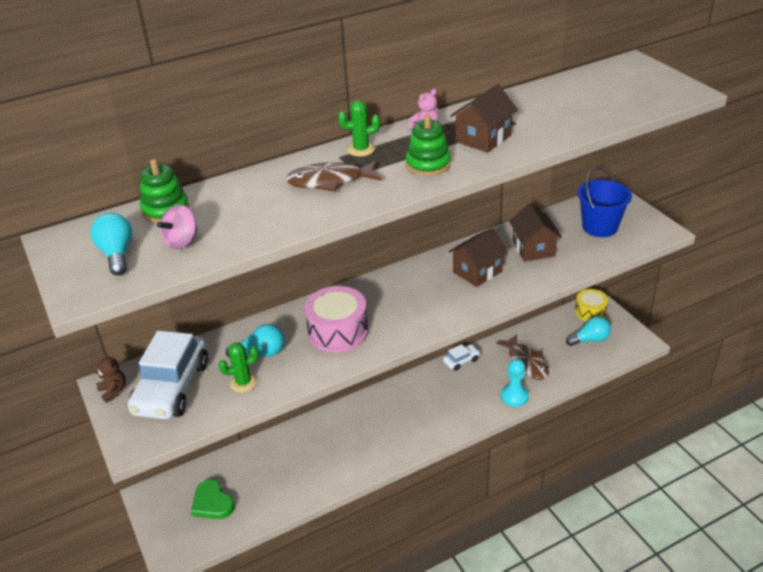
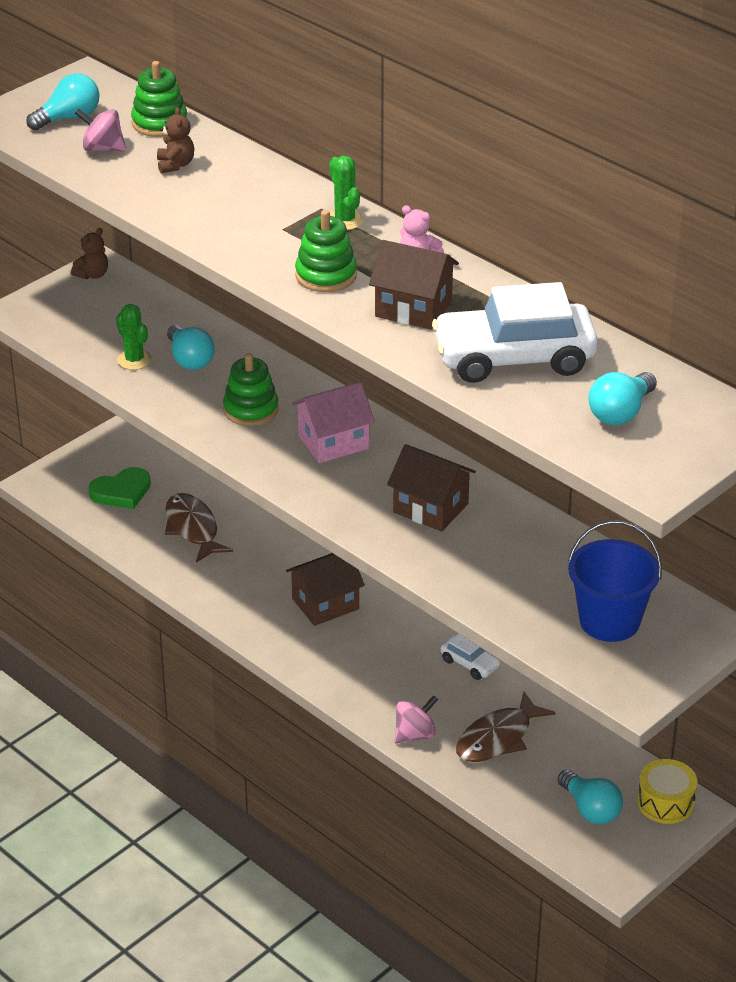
camera: 70 degrees right, 0 degrees up
(171, 388) = (109, 312): white car -> white car (514, 358)
(212, 502) = (121, 491): green heart -> green heart turned 150 degrees counterclockwise
(235, 209) = (175, 165): none -> brown teddy bear
(330, 181) = (258, 213): brown fish -> brown fish (193, 528)
(338, 332) = (251, 410): pink drum -> green stacking toy
(392, 300) = (333, 442): none -> pink house
(514, 396) = (415, 734): turquoise pawn -> pink spinning top
(533, 248) = (514, 556): brown house -> brown house (325, 604)
(618, 91) = (621, 413): none -> turquoise light bulb

